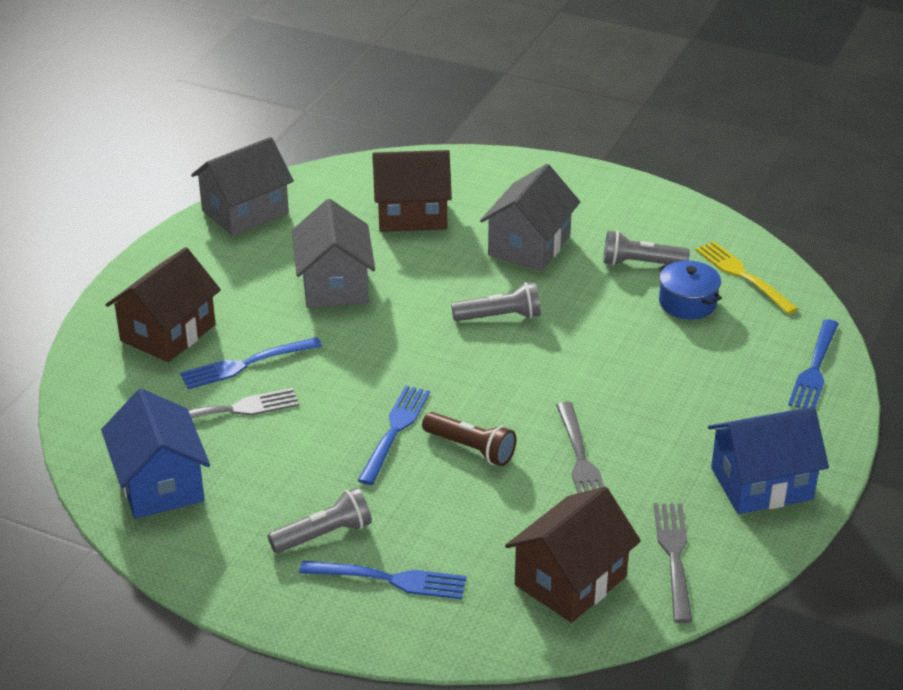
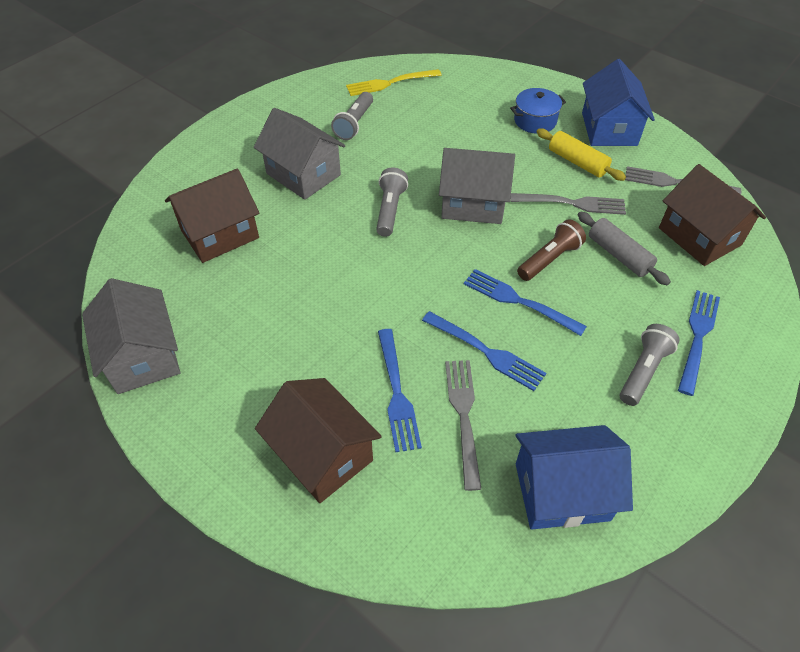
camera: 75 degrees left, 15 degrees up
(324, 535) = (643, 371): grey flashlight -> grey flashlight turned 45 degrees clockwise
(334, 285) = (300, 306): grey house -> grey house (473, 203)
(412, 214) = (220, 234): brown house -> brown house turned 45 degrees clockwise
(502, 506) = (618, 255): none -> grey rolling pin
(668, 458) = (577, 162): none -> yellow rolling pin
(687, 303) = (410, 114): blue pot -> blue pot (535, 121)
(814, 369) = (500, 80): blue fork -> blue fork (486, 352)

